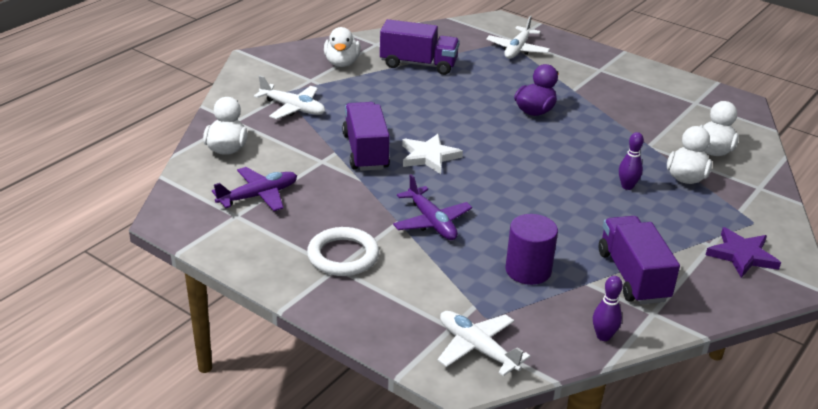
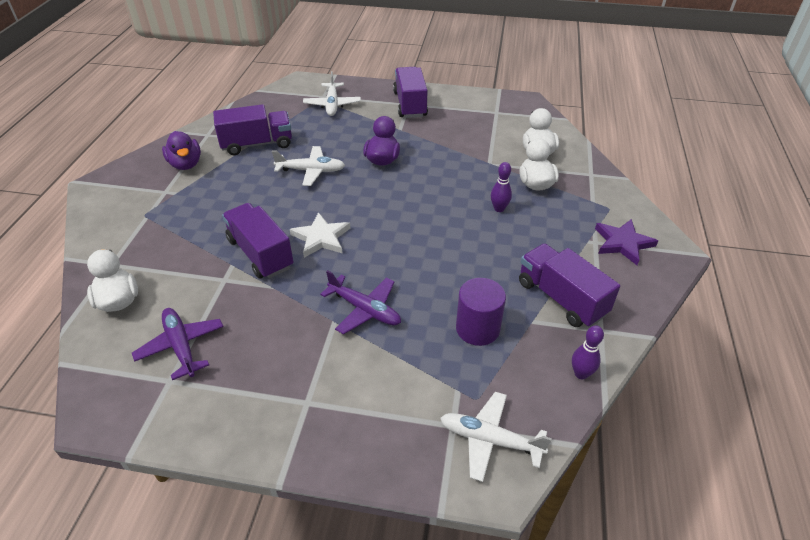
camera: 25 degrees left, 10 degrees up
(258, 196) = (181, 346): purple plane -> purple plane turned 60 degrees counterclockwise
(293, 108) = (164, 229): white plane -> white plane (311, 171)
(342, 63) = (186, 164): white duck -> purple duck
(343, 256) = (305, 385): white ring -> none
(601, 70) = (410, 104): none -> purple truck

